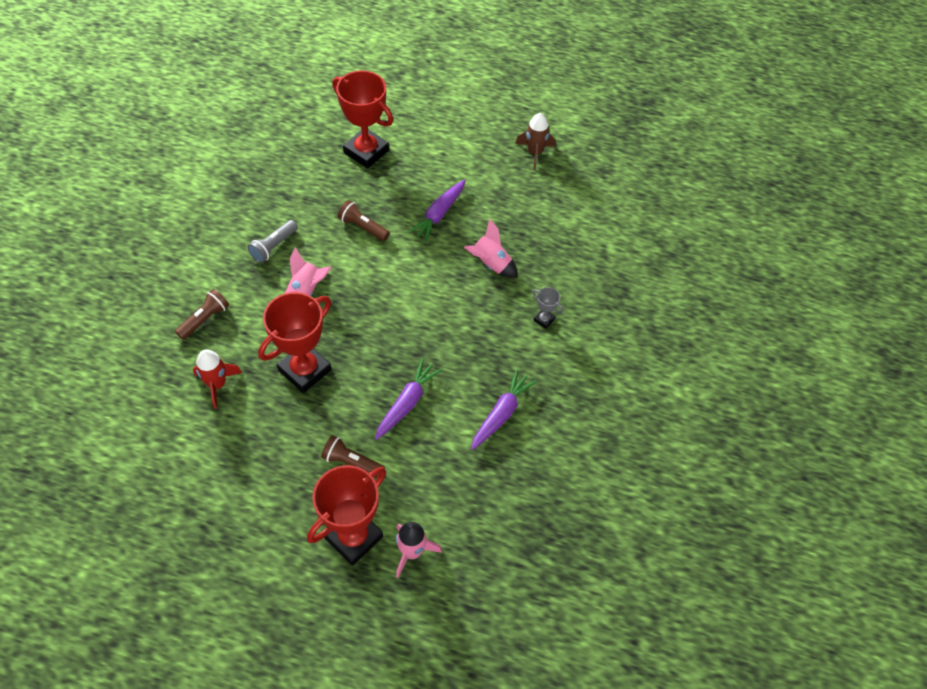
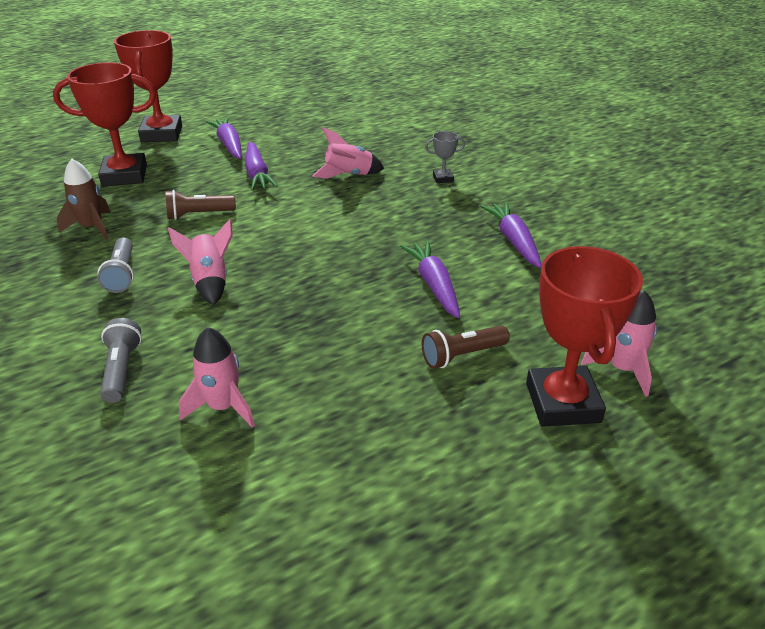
camera: 45 degrees left, 20 degrees down
(205, 319) = (122, 370): brown flashlight -> grey flashlight
(217, 384) = (223, 407): red rocket -> pink rocket
(304, 370) = (302, 330): red trophy -> red trophy (161, 134)
(459, 167) = (229, 145): none -> purple carrot
(534, 153) = (277, 112): brown rocket -> brown rocket (92, 227)

